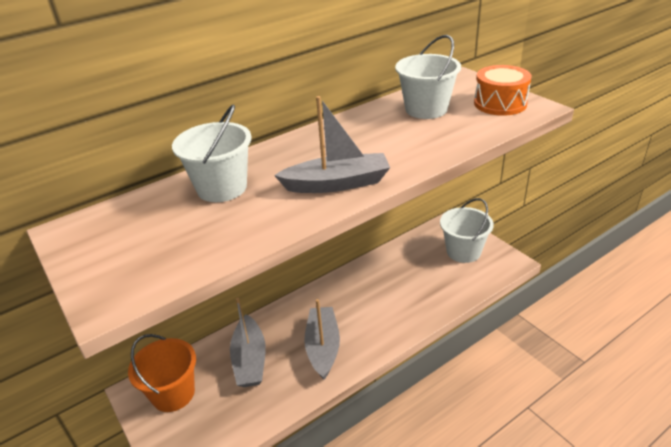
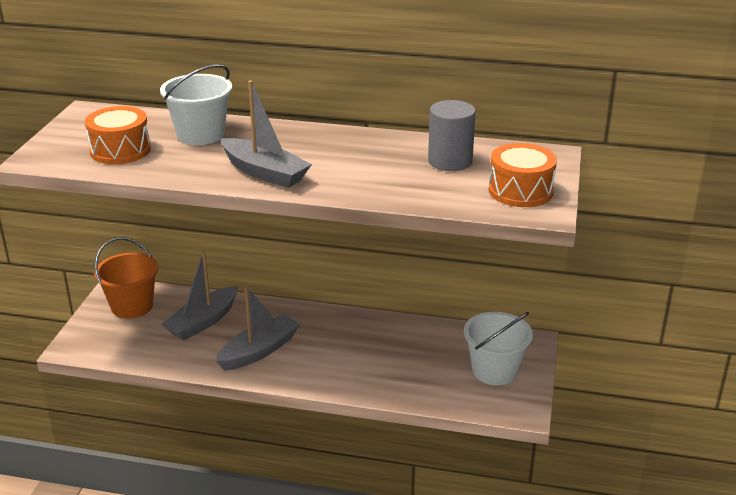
camera: 45 degrees right, 5 degrees down
(179, 241) = (120, 150): none -> orange drum
(426, 109) = (450, 161): white bucket -> grey cylinder

